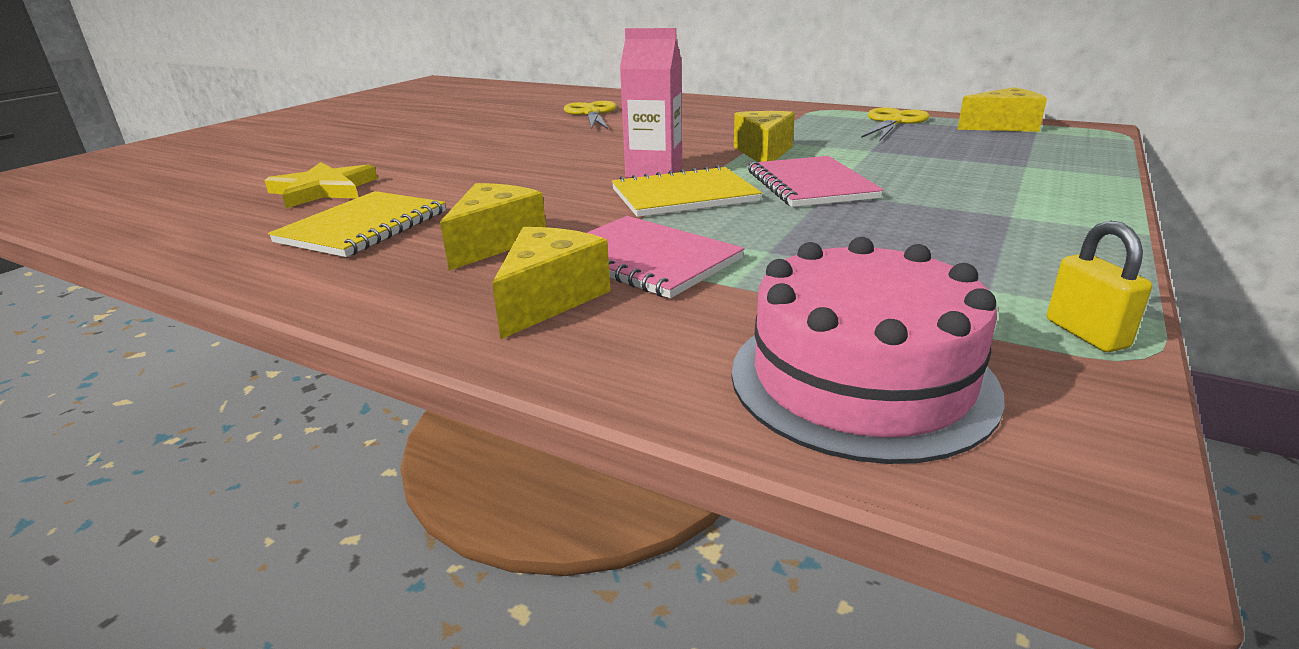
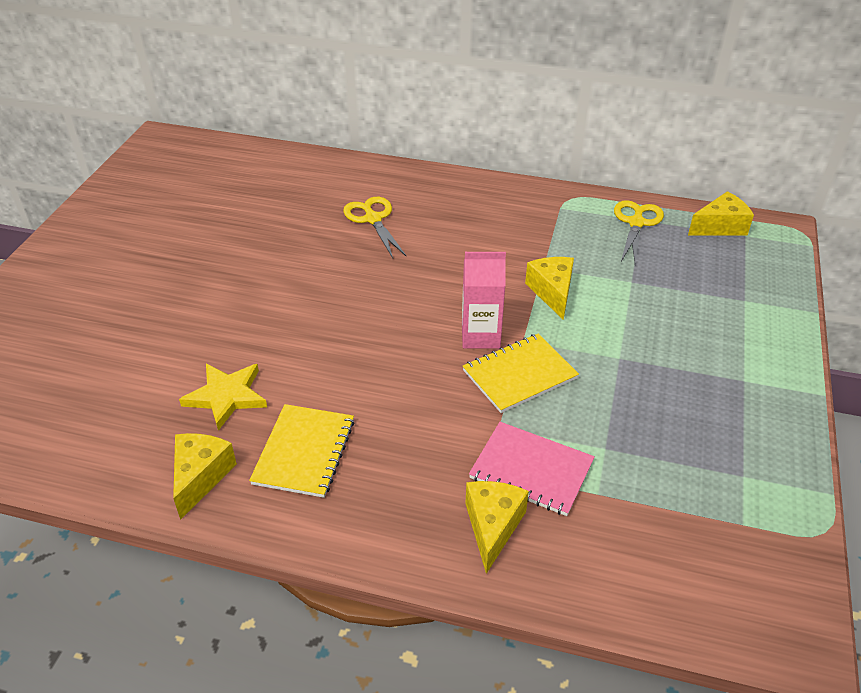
camera: 15 degrees left, 15 degrees up
(495, 243) = (418, 462): yellow cheese -> yellow cheese (201, 477)
(810, 185) = (604, 347): pink notebook -> none
(861, 379) = (694, 576): pink cake -> none
(1086, 334) = (797, 515): yellow padlock -> none

